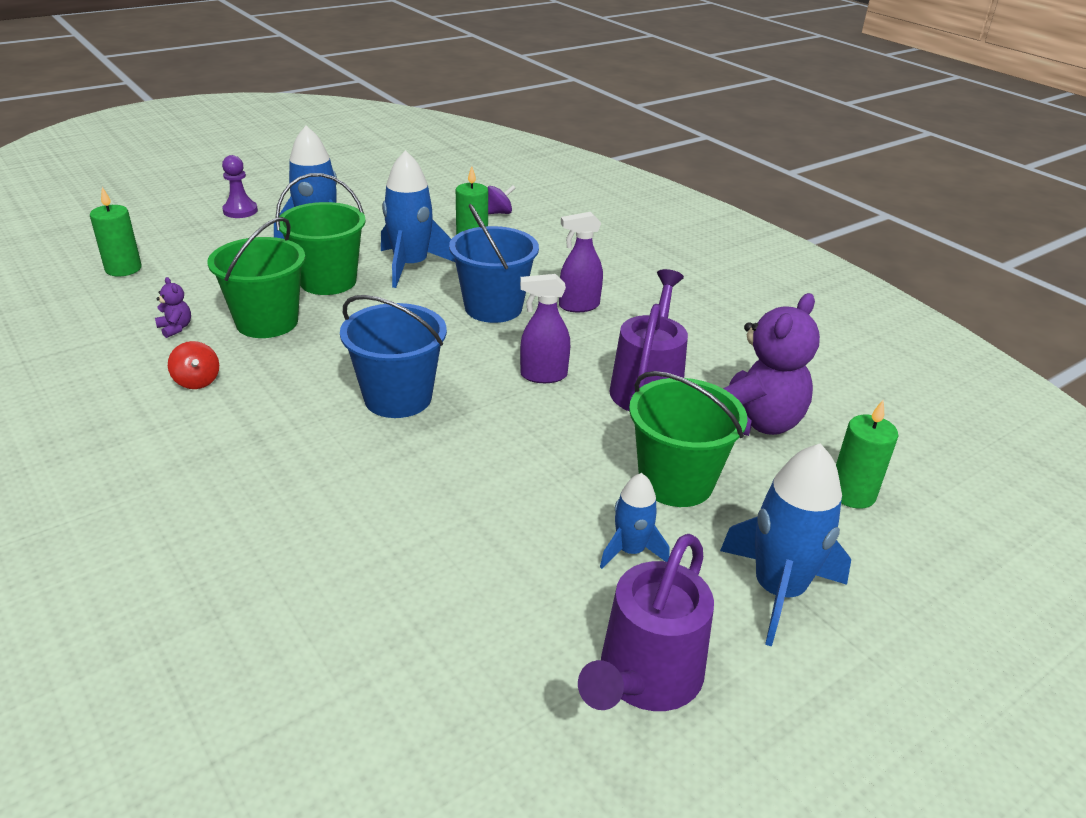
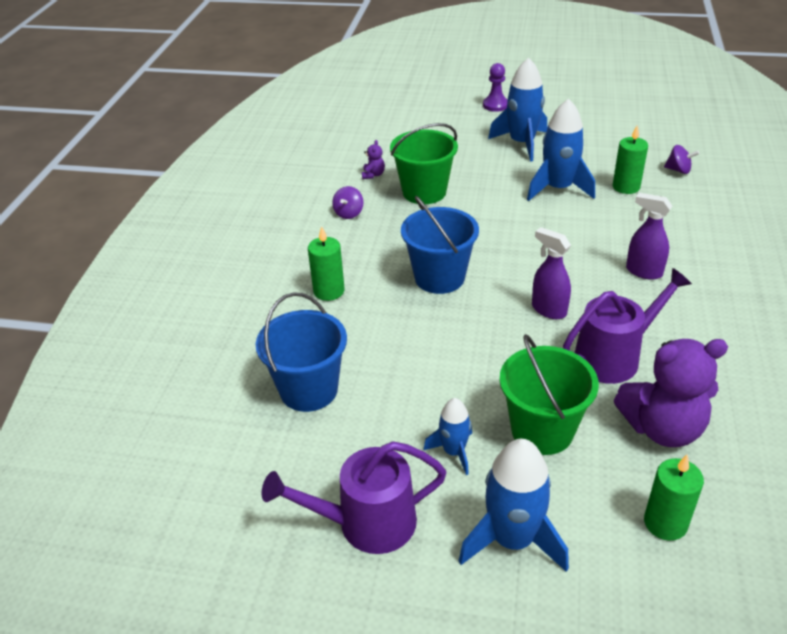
camera: 50 degrees right, 5 degrees up
(123, 269) = (387, 124): green candle -> green candle (329, 291)
(197, 381) = (349, 213): red spinning top -> purple spinning top
(328, 281) = (491, 178): green bucket -> none
(493, 308) = (577, 244): blue bucket -> blue bucket (309, 390)

